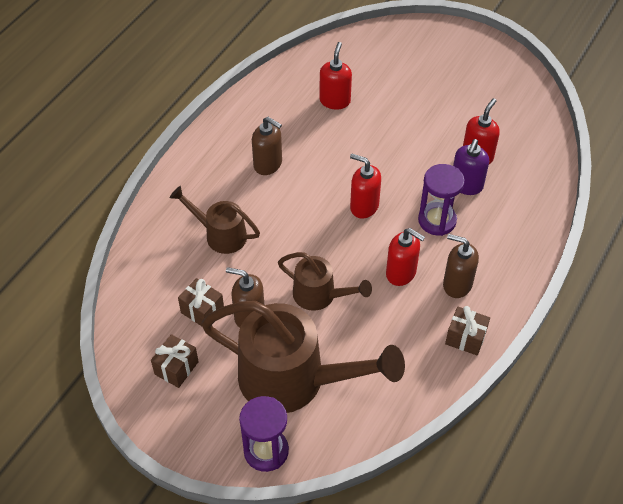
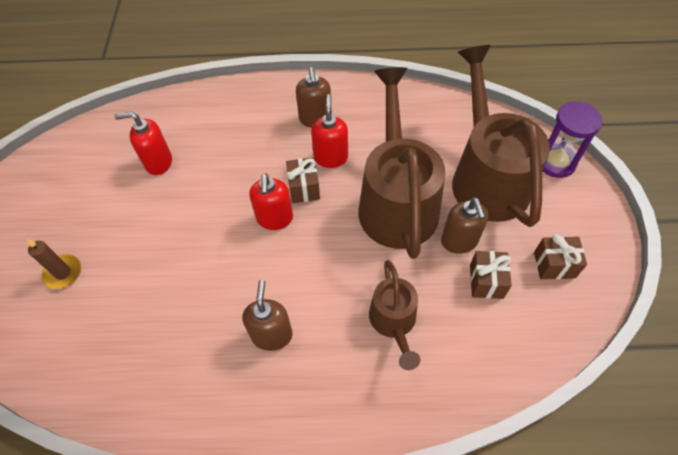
camera: 120 degrees left, 5 degrees up
(320, 295) = (396, 201): brown watering can -> brown watering can, size x1.90
(335, 101) = (136, 322): red soap dispenser -> none
(404, 76) = (63, 273): none -> brown candle
(437, 220) = (256, 158): purple hourglass -> none
(465, 338) = (361, 95): brown gift -> brown gift (304, 188)
(466, 185) = (201, 155): purple soap dispenser -> none

